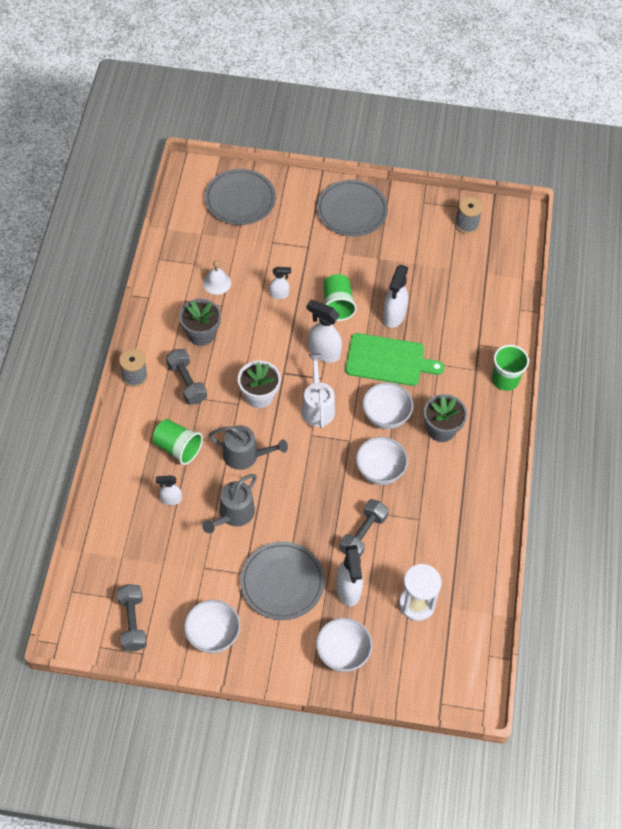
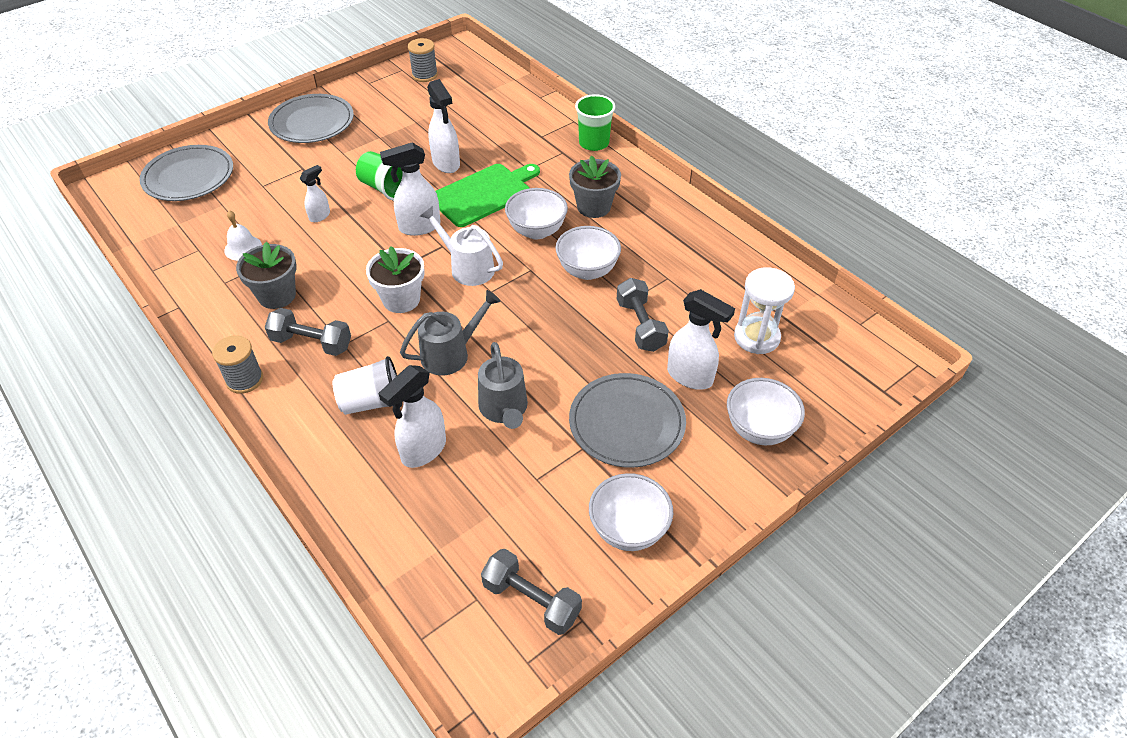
camera: 45 degrees left, 10 degrees down
(171, 499) = (423, 451): white spray bottle -> white spray bottle, size x1.73
(177, 448) = (372, 402): green cup -> white cup

